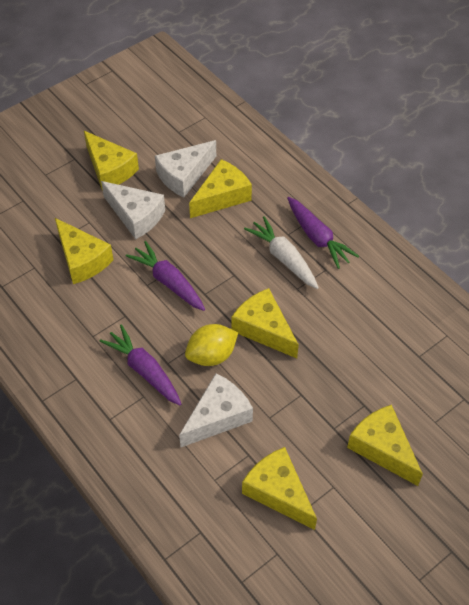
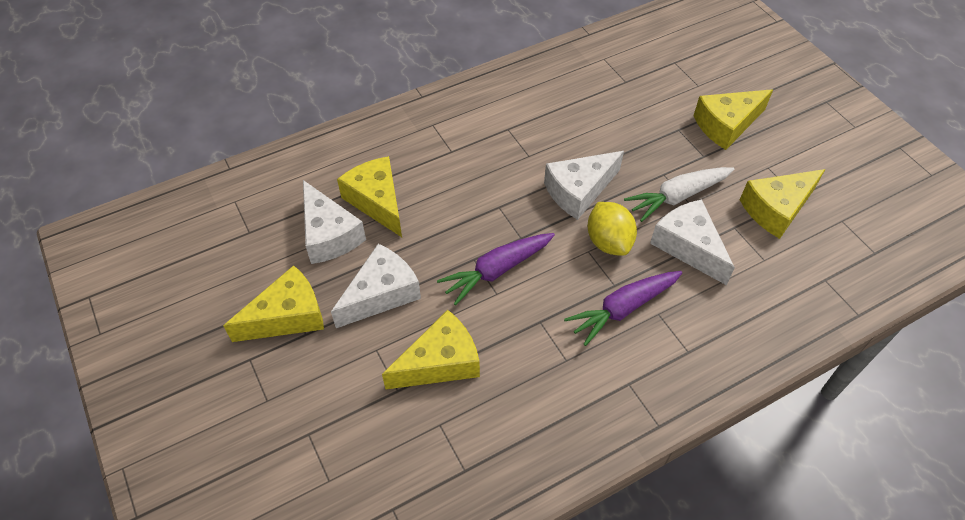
camera: 80 degrees left, 0 degrees up
(264, 329) = (579, 191): yellow cheese -> white cheese
(283, 258) = (485, 160): white carrot -> white carrot (678, 197)
(317, 237) = (463, 127): purple carrot -> none

